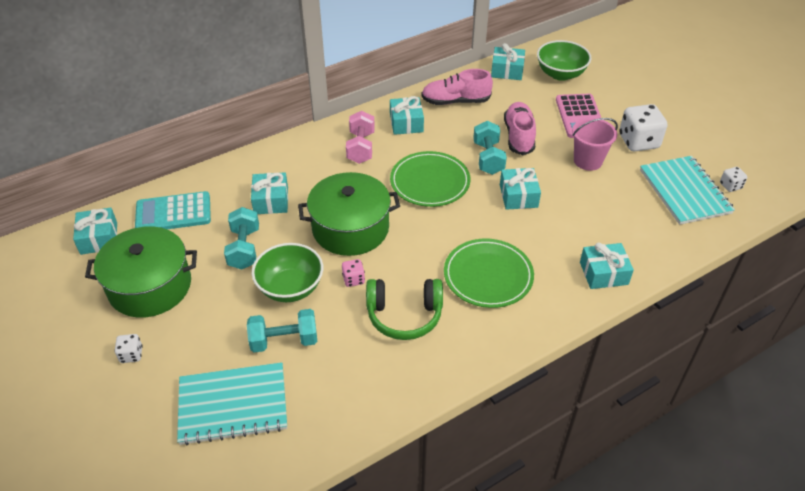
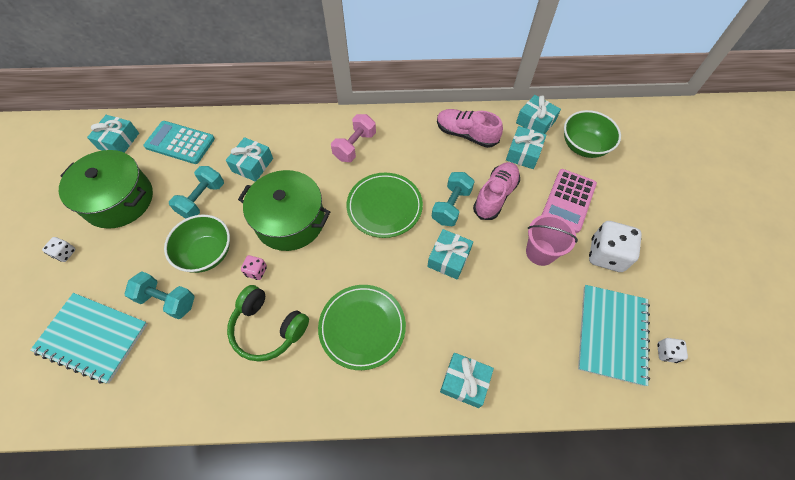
camera: 30 degrees right, 15 degrees up
(406, 123) = (408, 138): turquoise gift -> turquoise gift (523, 153)

